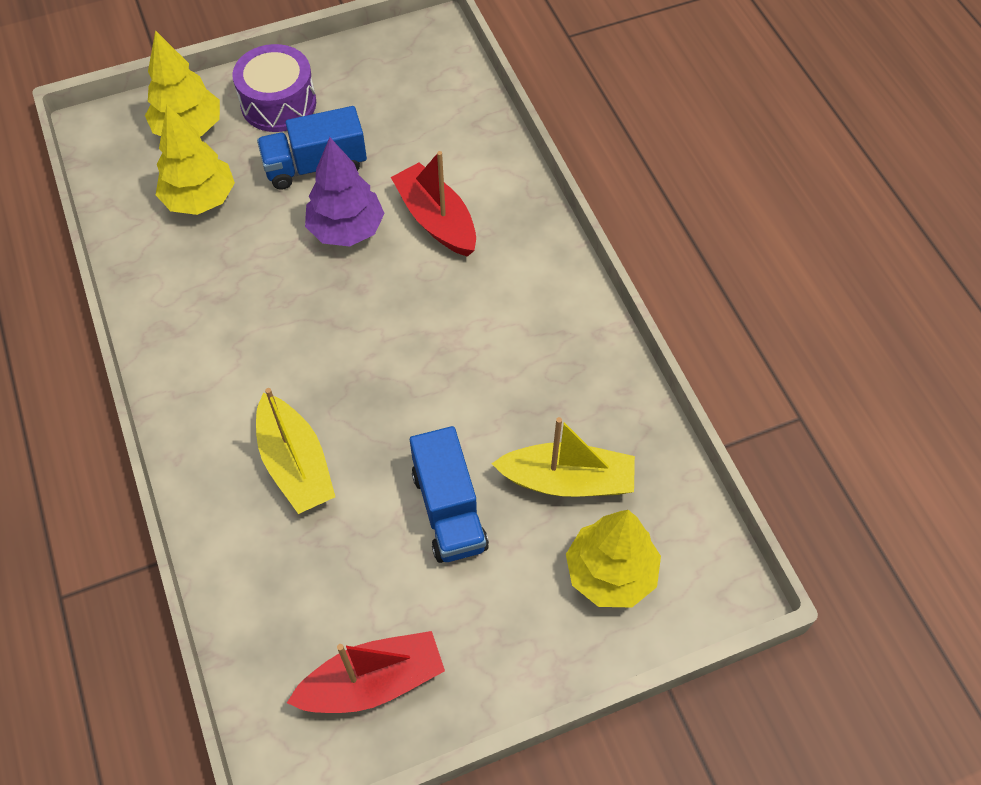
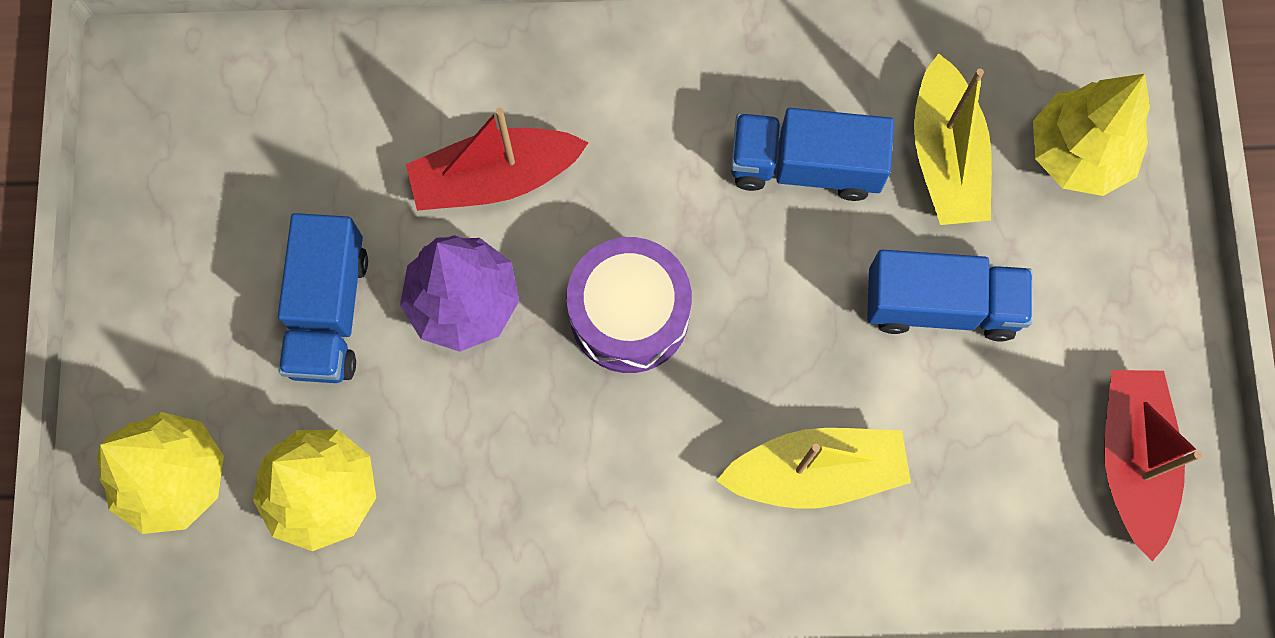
camera: 70 degrees left, 15 degrees up
(278, 103) = (182, 332): purple drum -> purple drum (629, 314)
(520, 392) = (805, 166): none -> blue truck
(567, 480) = (946, 156): yellow boat -> yellow boat turned 150 degrees clockwise

